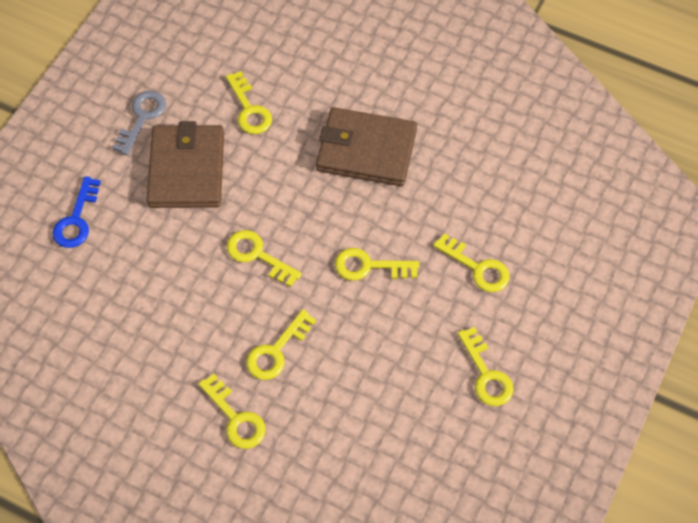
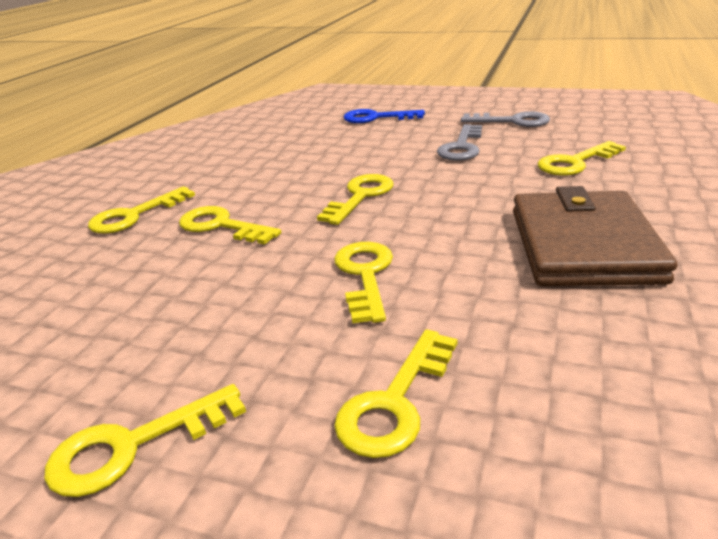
camera: 85 degrees right, 30 degrees down
(186, 170) = (462, 147): brown wallet -> grey key

